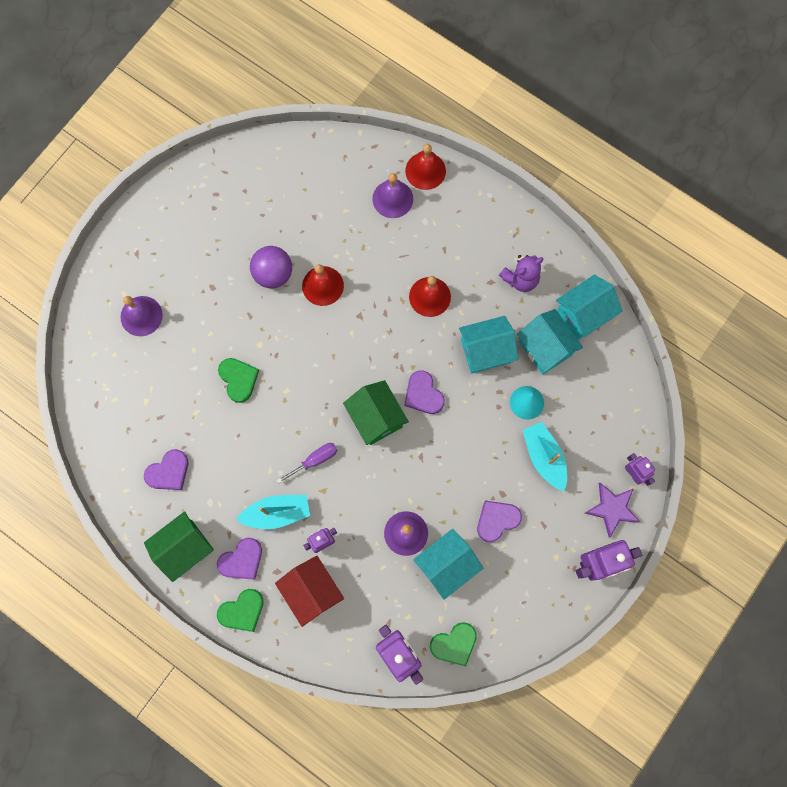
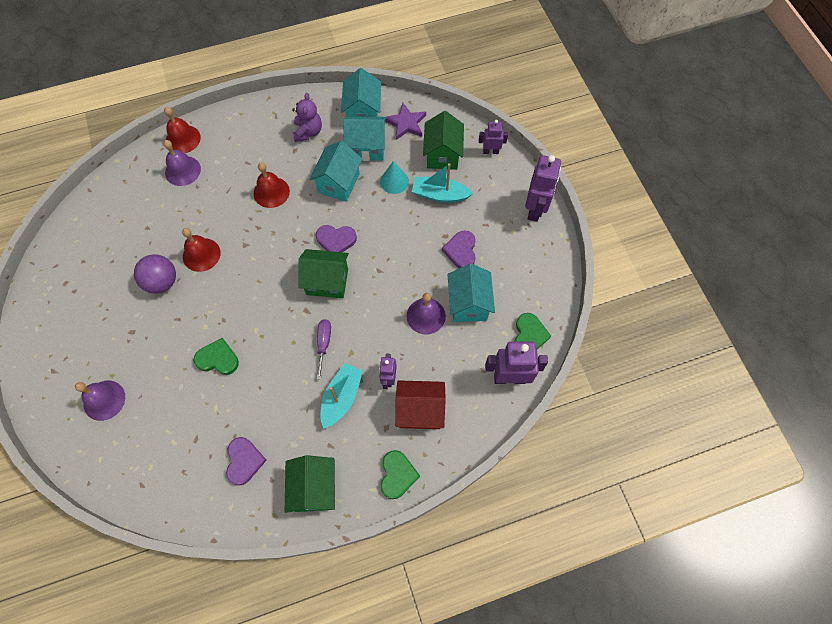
camera: 55 degrees left, 10 degrees down
(242, 560) = (357, 449): purple heart -> none
(593, 427) = (442, 154): none -> green house
(612, 509) = (505, 178): purple star -> purple star (406, 123)

